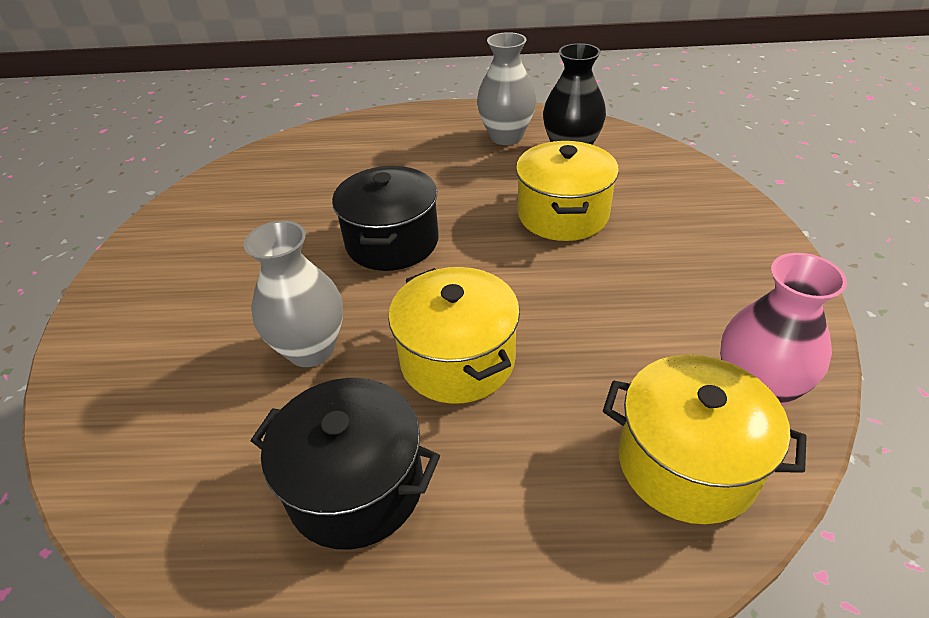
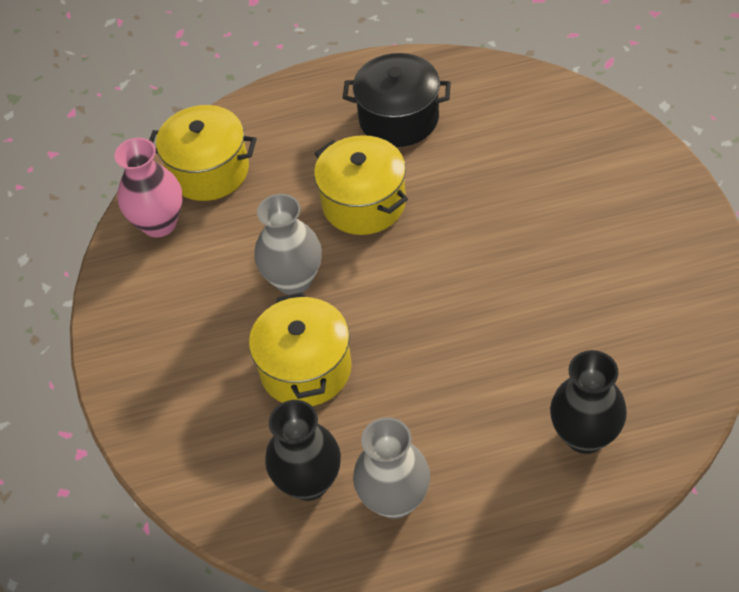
camera: 170 degrees right, 10 degrees up
(311, 349) = (475, 188): grey vase -> grey vase (293, 280)
(349, 149) = (585, 435): none -> black vase
(392, 242) = (461, 300): black pot -> none

